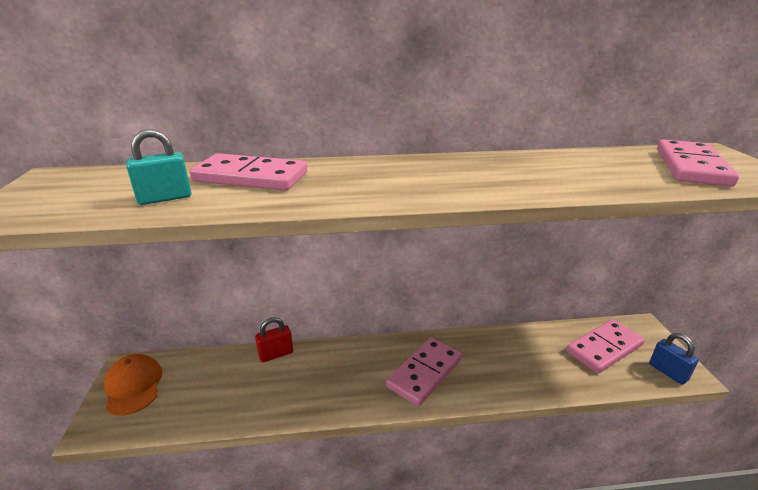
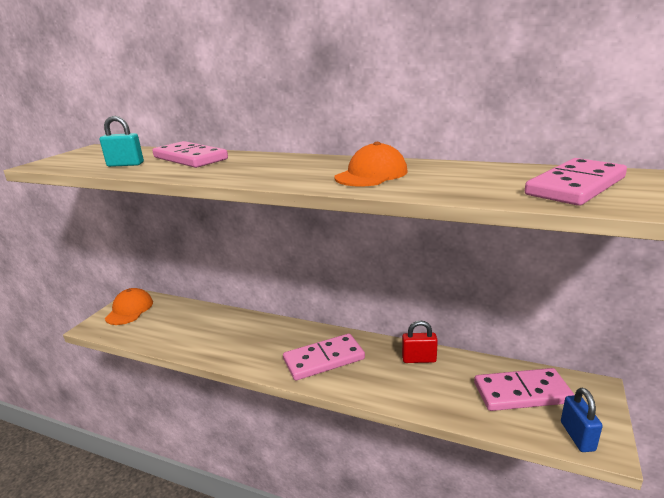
camera: 30 degrees right, 5 degrees down
(276, 354) = (227, 315): red padlock -> red padlock (419, 359)
(509, 175) = (371, 174): none -> orange cap

